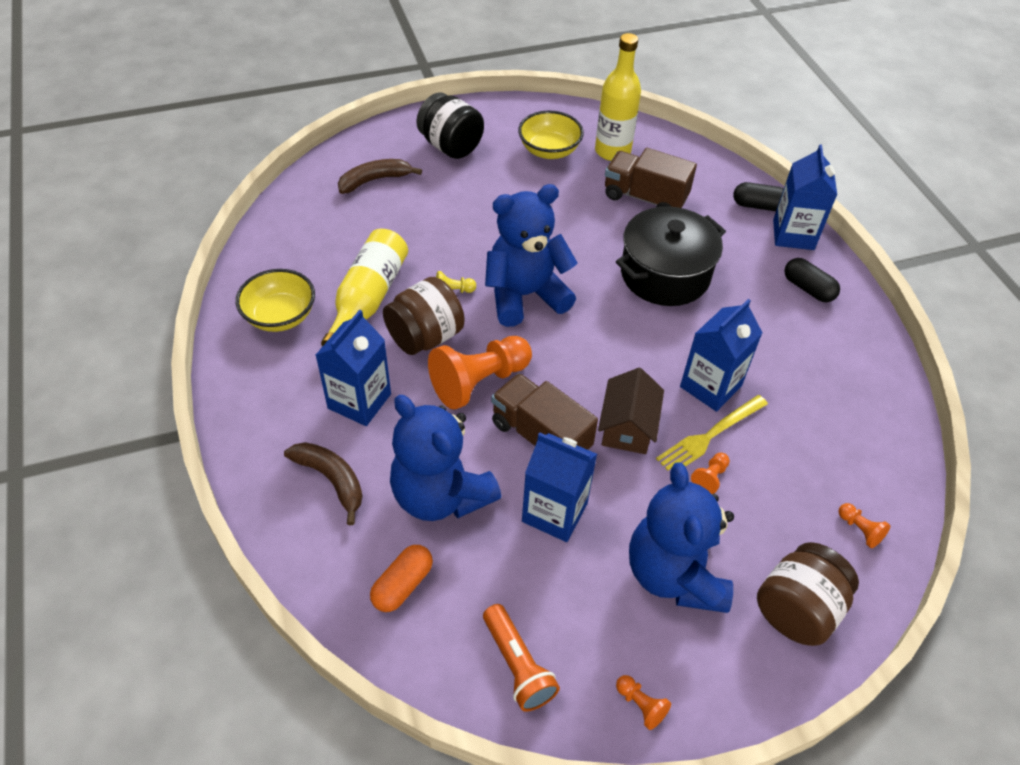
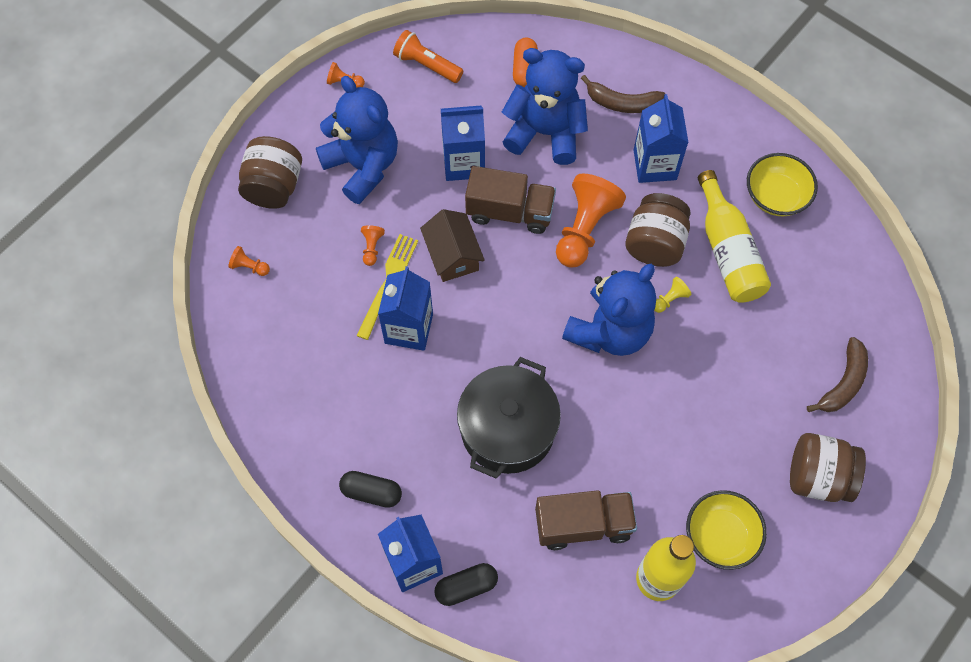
camera: 150 degrees right, 15 degrees up
(451, 146) = (817, 477): black jar -> brown jar

